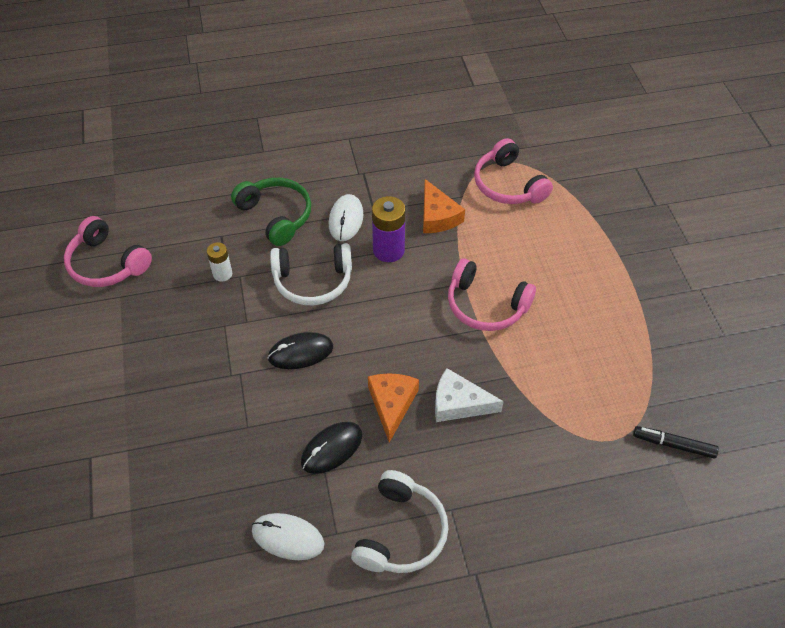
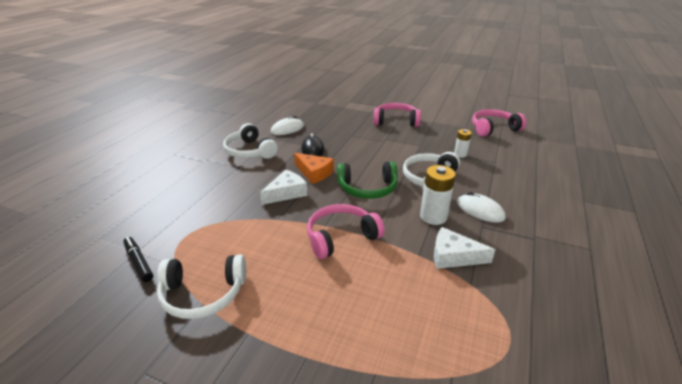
camera: 125 degrees right, 20 degrees down
(276, 216) = (502, 184): green headphones -> green headphones (367, 188)
(300, 352) = (379, 159): black mouse -> none
(388, 250) = (433, 216): purple battery -> white battery
(437, 216) = (453, 256): orange cheese -> white cheese
(508, 185) = (468, 327): pink headphones -> pink headphones (396, 121)
(644, 358) = (203, 294): none -> white headphones
(673, 445) = (139, 262): black marker -> black marker turned 90 degrees counterclockwise

